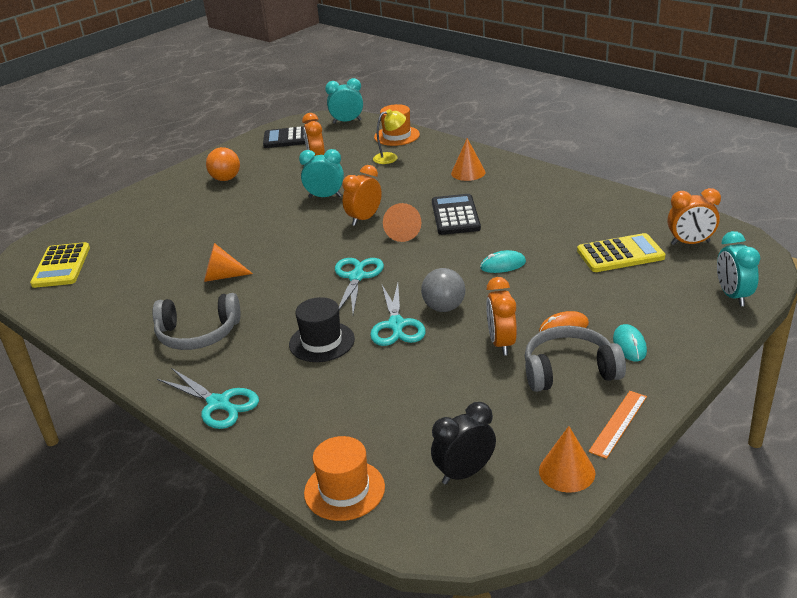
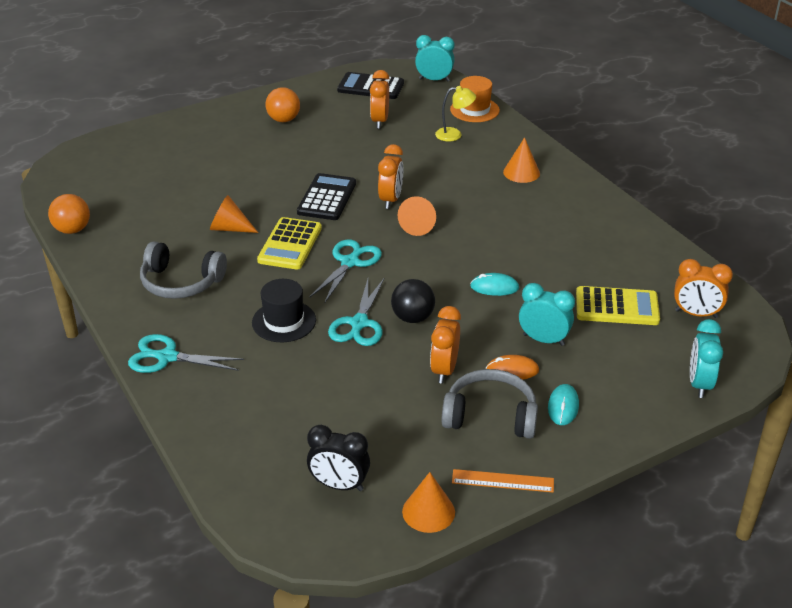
camera: 15 degrees right, 5 degrees up
(59, 315) = (72, 230): none -> orange ball
(61, 266) = (95, 179): yellow calculator -> yellow calculator (290, 244)
(219, 404) = (167, 357): turquoise scissors -> turquoise scissors turned 135 degrees clockwise
(325, 197) = (367, 165): turquoise clock -> turquoise clock (543, 340)
(344, 490) = (230, 469): orange hat -> none
(364, 219) = (390, 200): orange clock -> orange clock turned 135 degrees clockwise
(444, 308) = (412, 318): grey ball -> black ball
(455, 215) = (480, 219): black calculator -> black calculator (327, 198)
(464, 473) = (339, 485): black clock -> black clock turned 150 degrees counterclockwise
(618, 423) = (502, 481): orange ruler -> orange ruler turned 45 degrees clockwise

